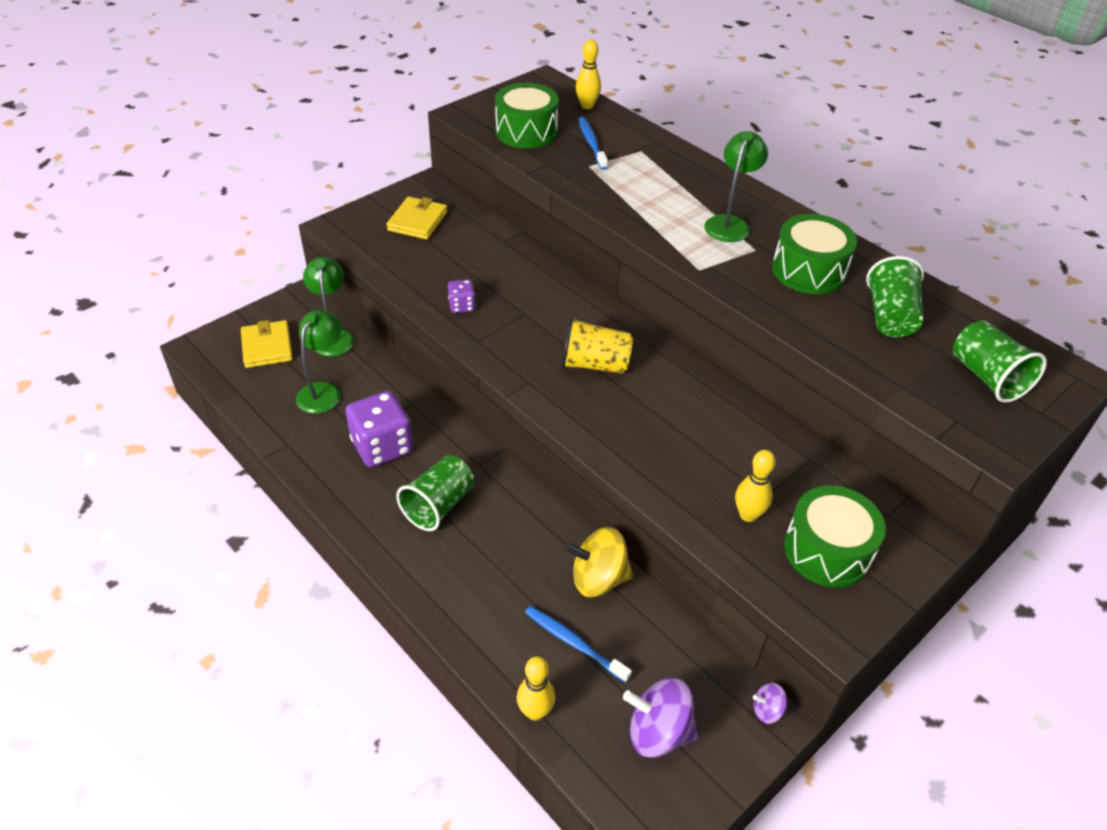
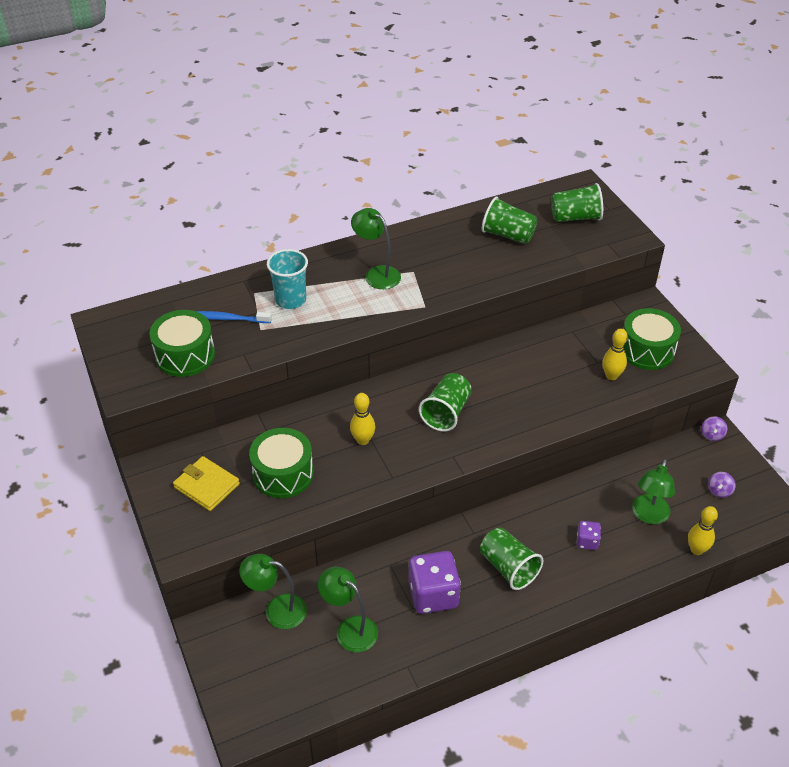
camera: 70 degrees left, 0 degrees up
(267, 347) = (269, 668): yellow wallet -> none
(462, 306) = (344, 478): purple dice -> purple dice (587, 541)
(574, 643) = (648, 515): blue toothbrush -> green lamp
(587, 106) = (164, 306): yellow bowling pin -> yellow bowling pin (363, 440)
(594, 364) = (446, 413): yellow cup -> green cup
(598, 578) = (599, 488): yellow spinning top -> none
(645, 174) = (290, 300): none -> turquoise cup
(658, 732) = (719, 491): purple spinning top -> purple spinning top, size x0.50
(808, 271) = (447, 254): green drum -> green drum (283, 473)

